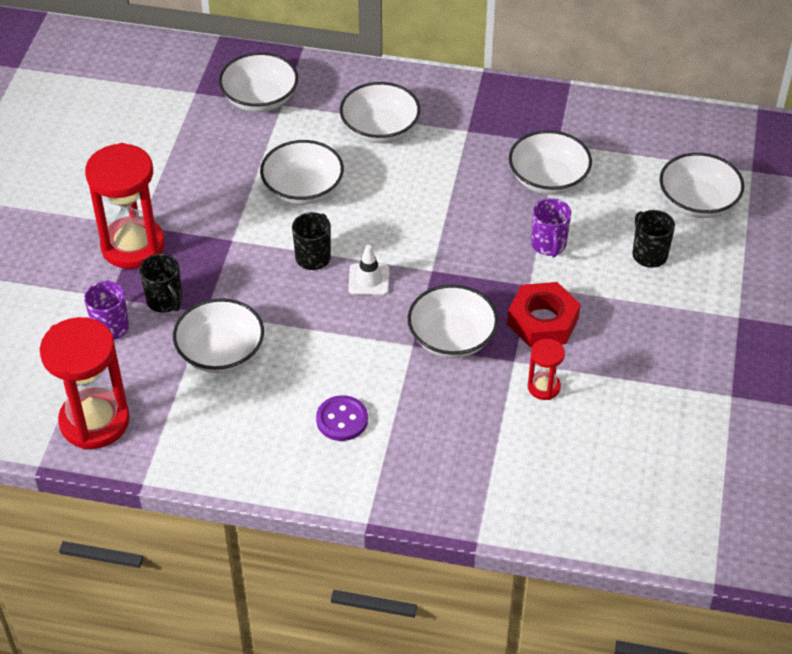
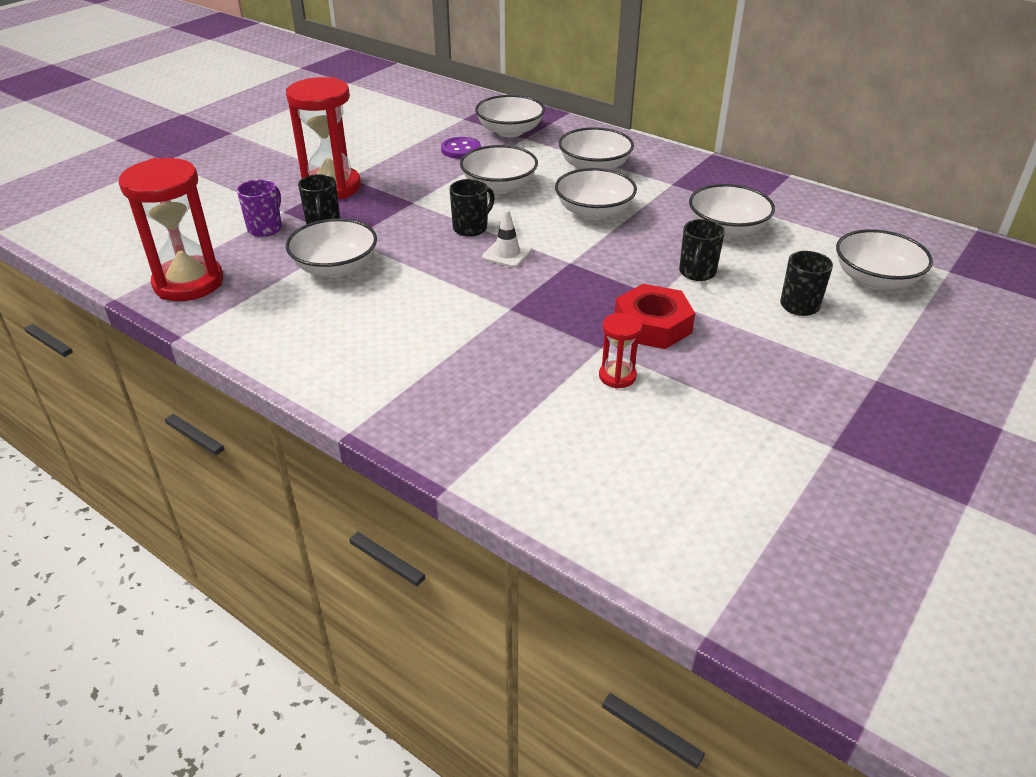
camera: 25 degrees right, 10 degrees down
(342, 420) = (397, 343): purple button -> purple button (461, 150)
(452, 338) = (551, 313): white bowl -> white bowl (594, 212)
(548, 245) = (697, 273): purple mug -> black mug

